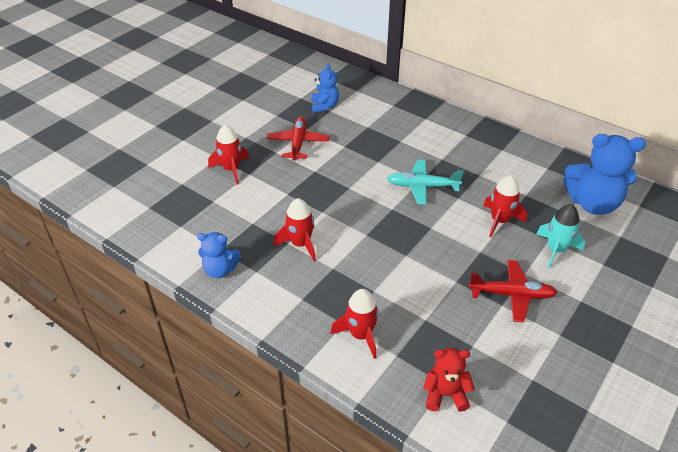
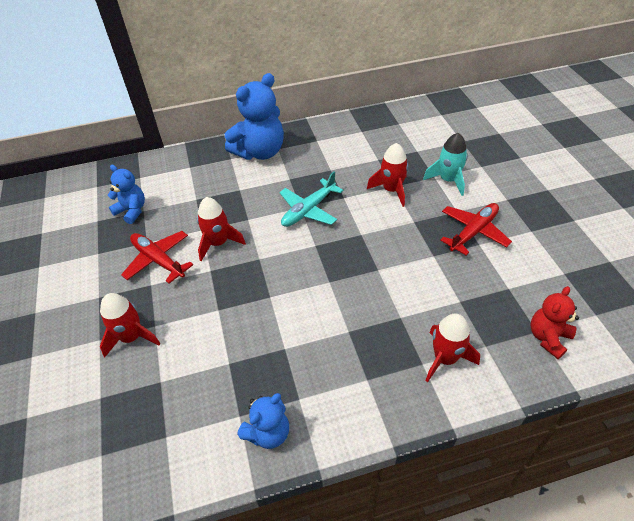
camera: 50 degrees left, 5 degrees up
(300, 244) = (295, 339): red rocket -> red rocket (218, 243)
(592, 204) = (419, 133): blue teddy bear -> blue teddy bear (260, 152)

